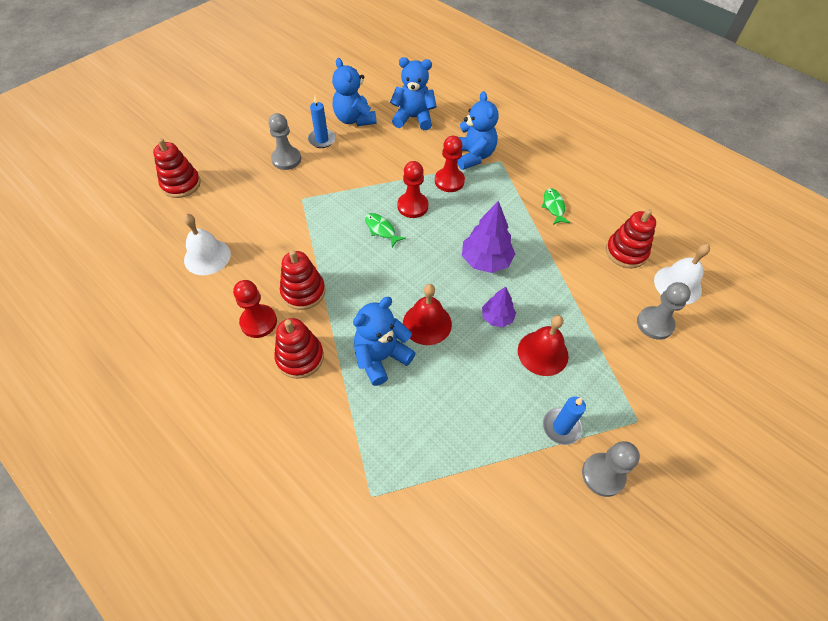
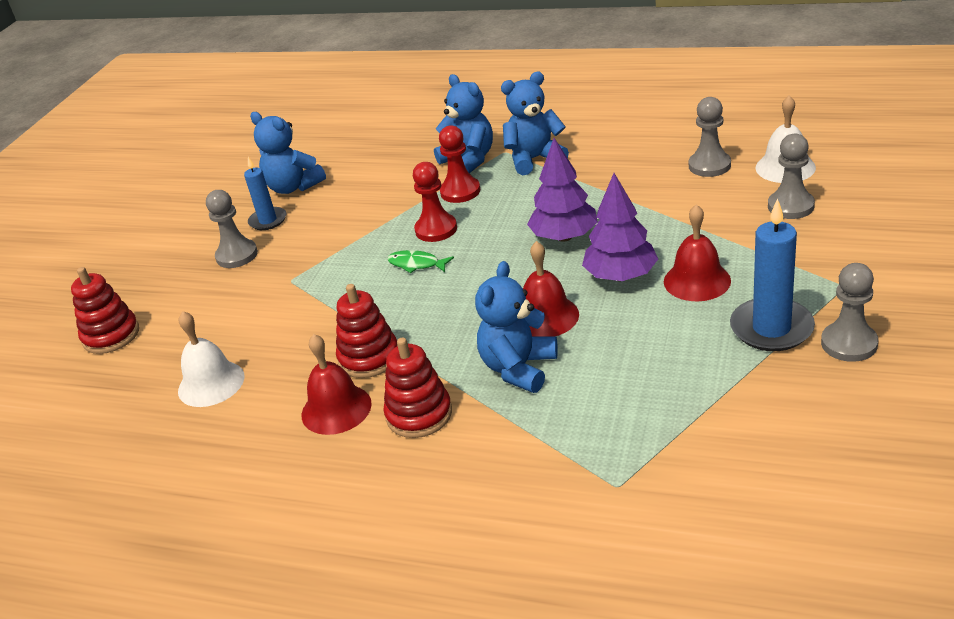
camera: 20 degrees left, 20 degrees down
(258, 322) = (336, 409): red pawn -> red bell
(413, 118) = (367, 158): blue teddy bear -> blue teddy bear (534, 159)
(497, 317) = (620, 276): purple tree -> purple tree, size x1.66
(553, 206) = (599, 163): green fish -> none
(561, 427) = (771, 328): blue candle -> blue candle, size x1.60
(626, 252) = (709, 165): red stacking toy -> grey pawn

